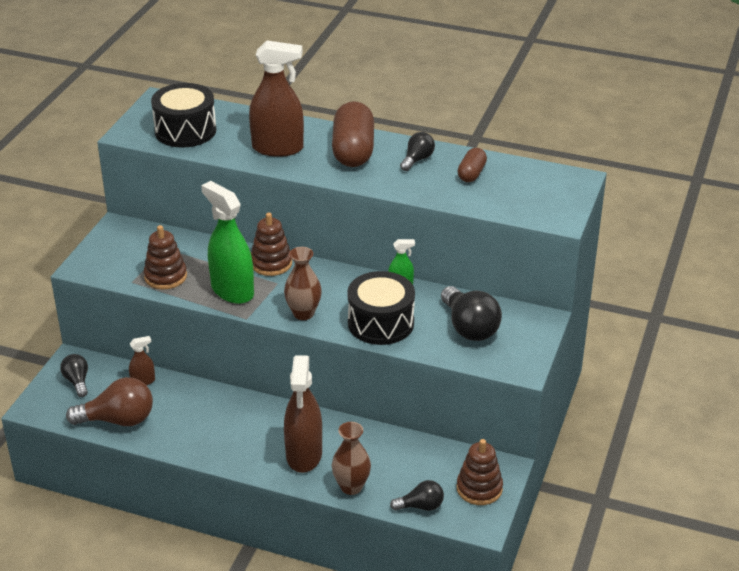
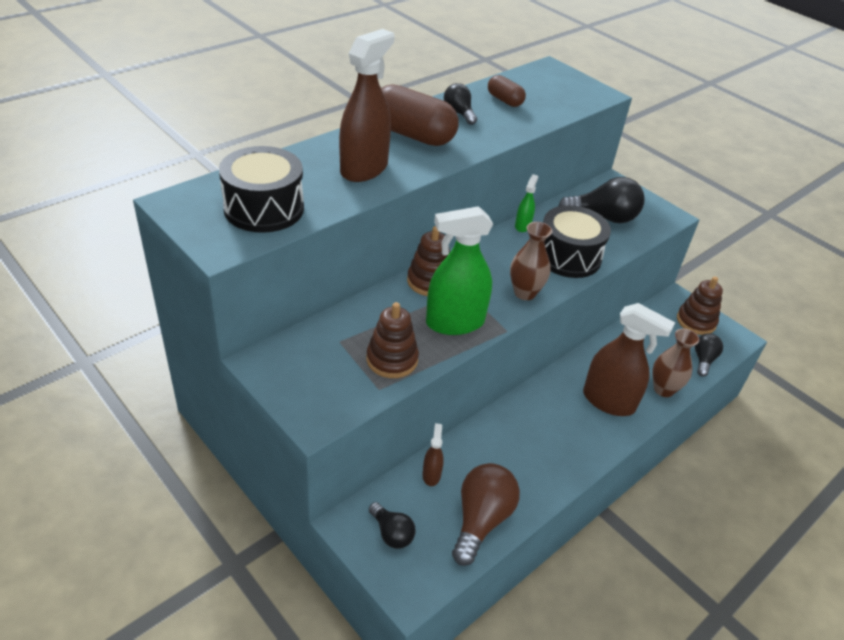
camera: 65 degrees left, 5 degrees up
(77, 381) = (392, 533): black light bulb -> black light bulb turned 135 degrees counterclockwise

